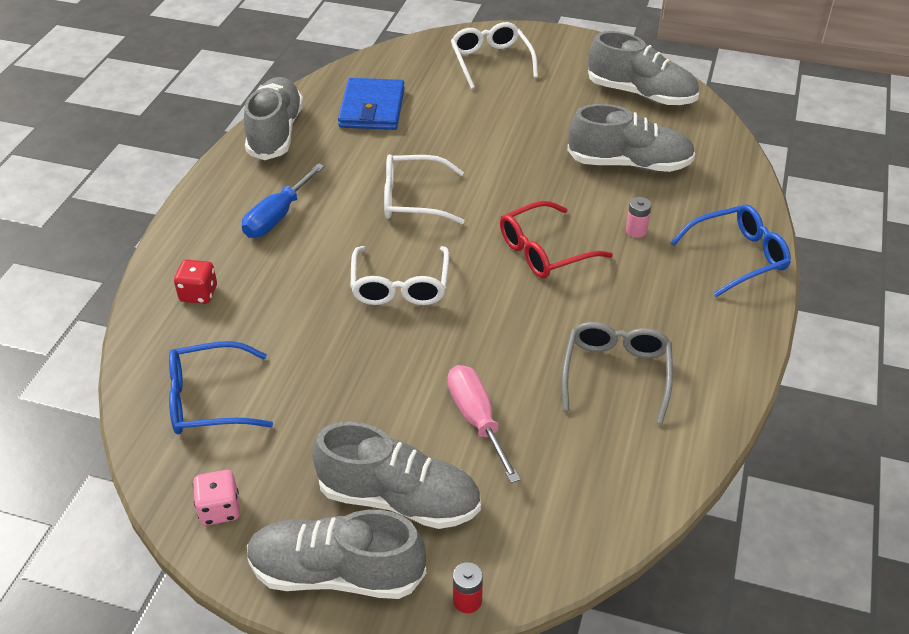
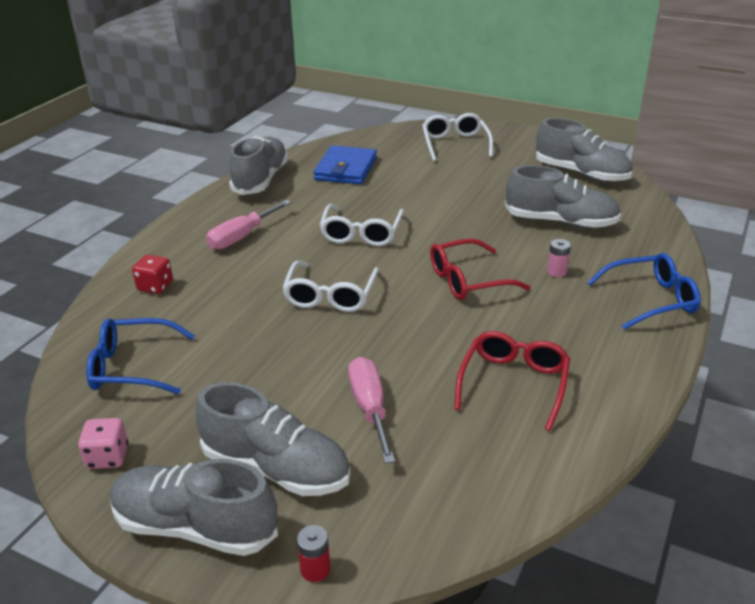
camera: 10 degrees right, 10 degrees down
(277, 216) = (242, 237): blue screwdriver -> pink screwdriver
(413, 199) = (361, 233): white glasses -> white glasses turned 90 degrees counterclockwise
(616, 374) = (513, 383): grey glasses -> red glasses

